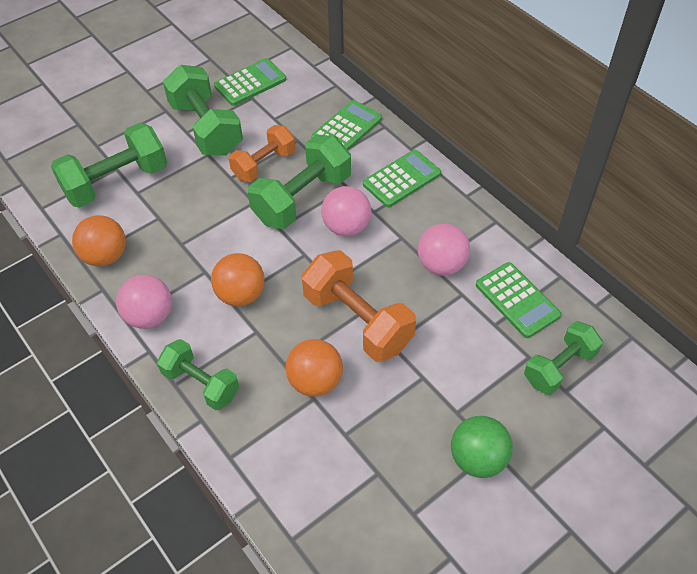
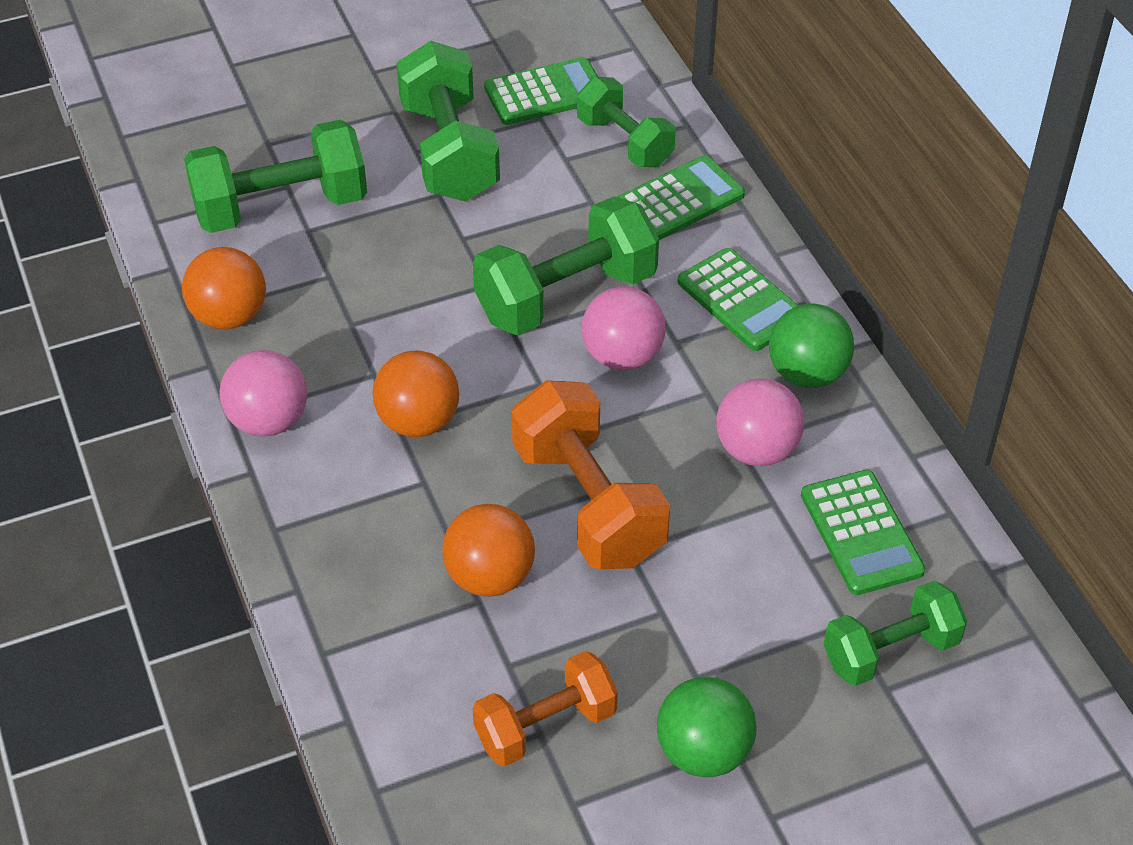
camera: 15 degrees right, 5 degrees down
(201, 383) = (314, 538): green dumbbell -> green dumbbell (625, 142)
(264, 164) = (522, 229): orange dumbbell -> orange dumbbell (545, 726)
(401, 179) = (741, 300): green calculator -> green calculator turned 75 degrees clockwise
(453, 213) = (807, 374): none -> green ball

